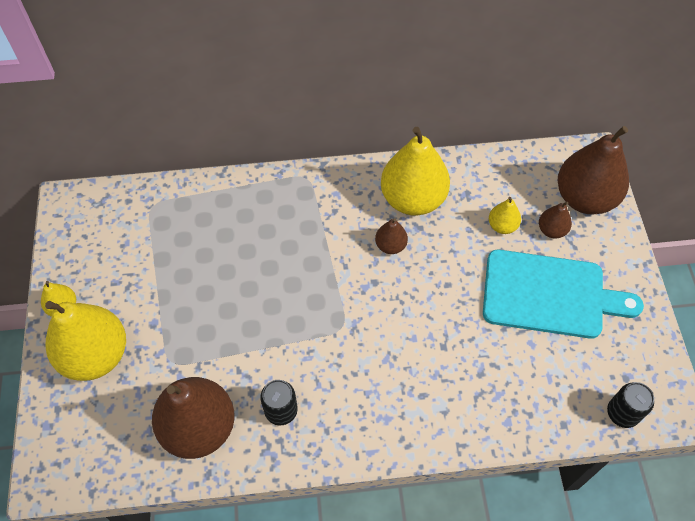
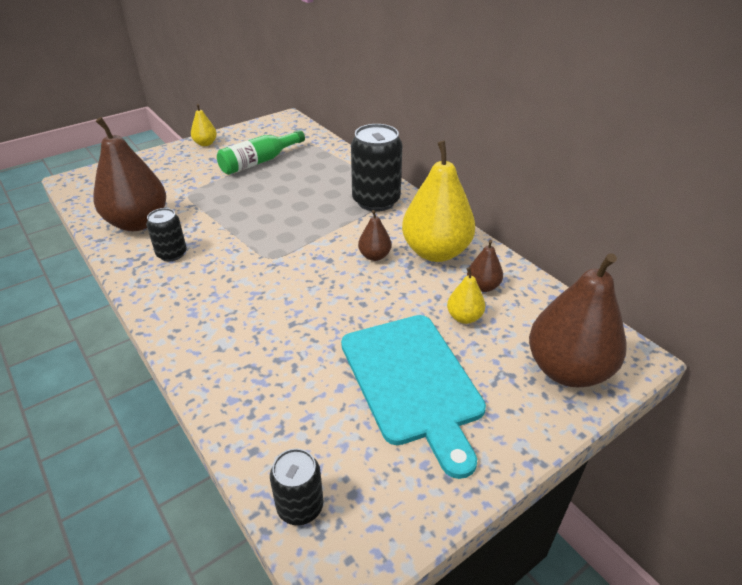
camera: 60 degrees right, 20 degrees down
(95, 355) = (176, 165): yellow pear -> none
(152, 268) = (259, 161): none -> green bottle
(306, 202) = (376, 201): none -> black can
(551, 230) = (496, 356): brown pear -> brown pear (483, 286)

